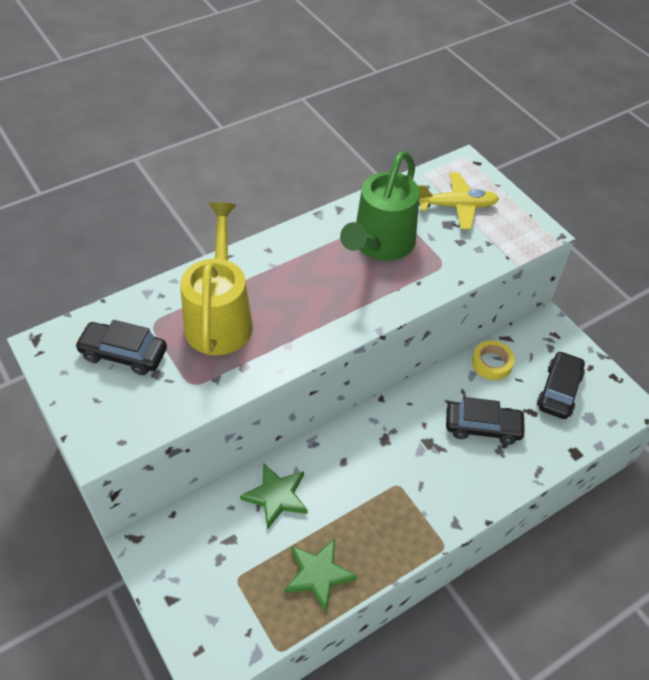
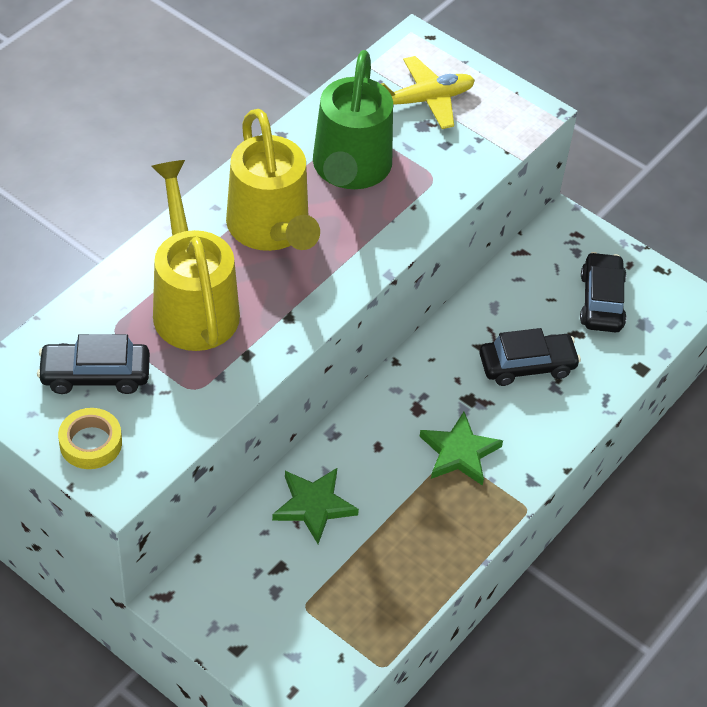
camera: 20 degrees left, 0 degrees up
(302, 276) = (271, 230): none -> yellow watering can
(318, 574) = (396, 576): green star -> green star (459, 452)
(491, 363) = (513, 287): yellow tape -> yellow tape (91, 443)

